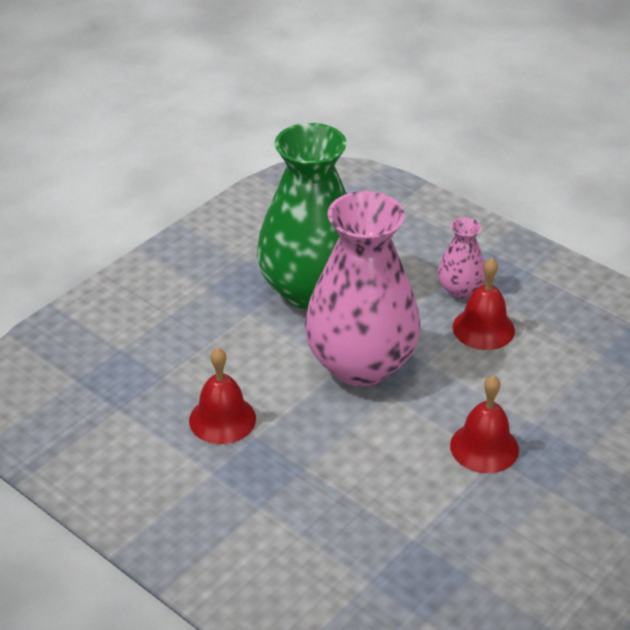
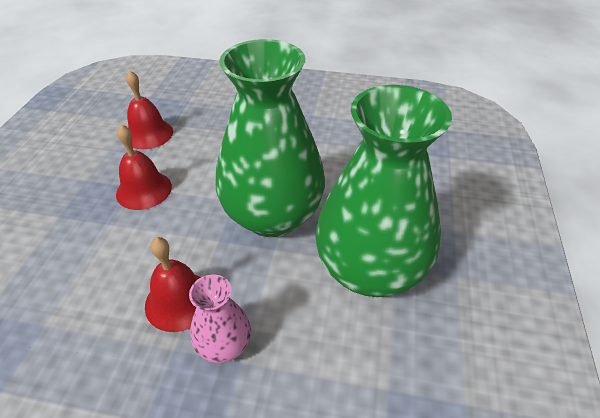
camera: 150 degrees right, 5 degrees up
(222, 419) = (336, 141): red bell -> red bell (148, 134)
(361, 364) = (272, 216): pink vase -> green vase

